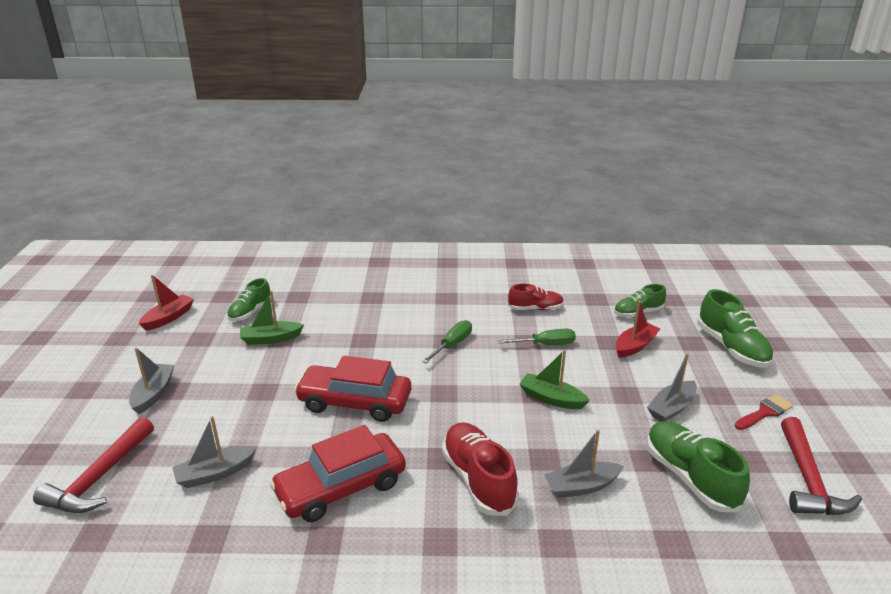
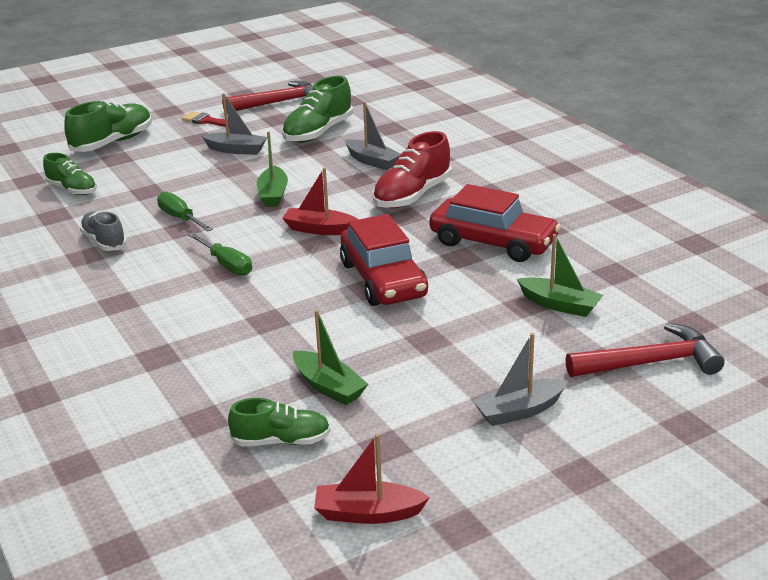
camera: 120 degrees left, 0 degrees up
(215, 473) = (559, 305): grey boat -> green boat
(452, 344) = (226, 264): green screwdriver -> green screwdriver turned 135 degrees counterclockwise
(535, 308) = (104, 241): red shoe -> grey shoe
(635, 346) = (145, 179): red boat -> red boat (320, 229)

